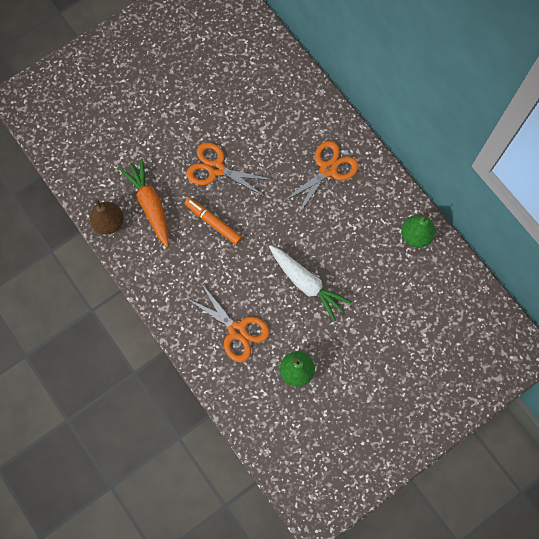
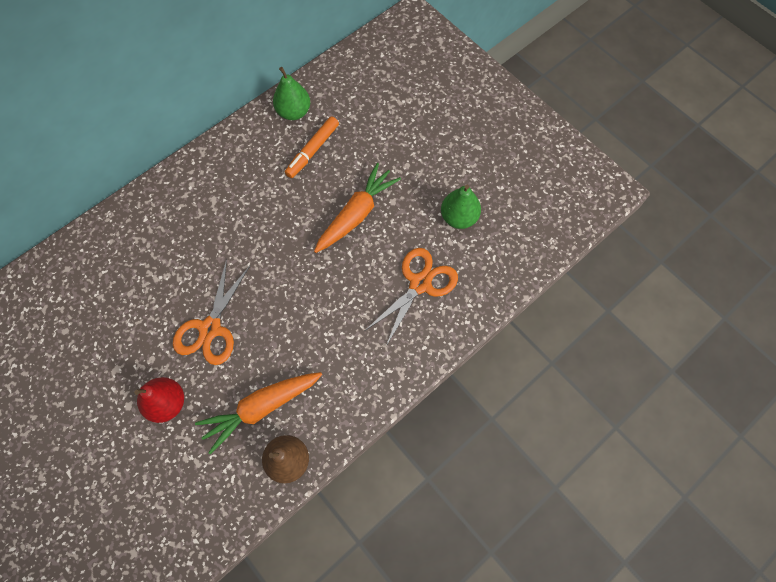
camera: 95 degrees left, 5 degrees down
(162, 140) = (167, 403): none -> red pear
(213, 223) = (285, 324): orange marker -> orange marker (313, 150)
(306, 284) = (356, 214): white carrot -> orange carrot
(328, 169) = (213, 201): orange scissors -> none

